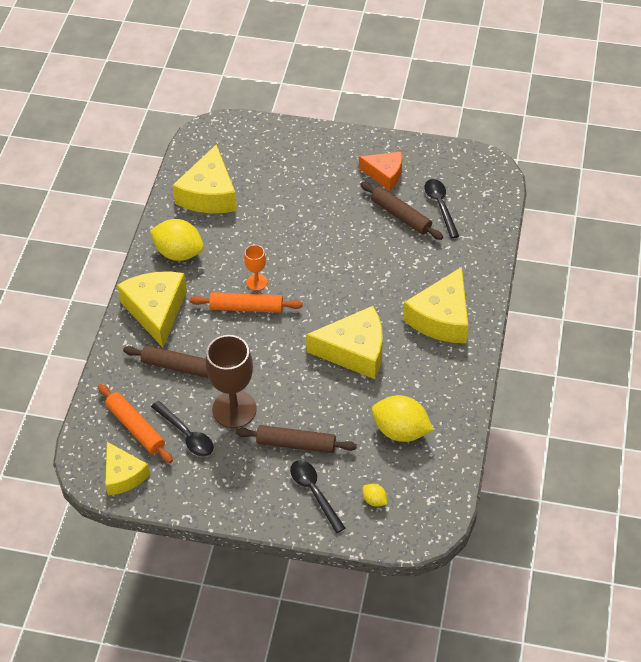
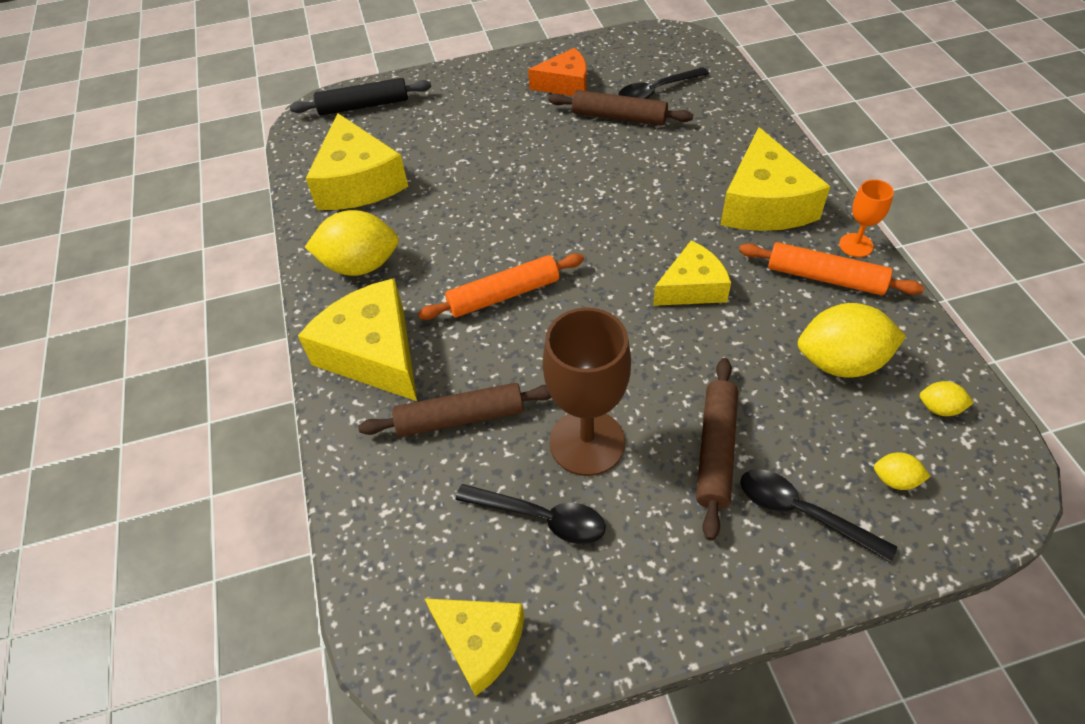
camera: 25 degrees left, 0 degrees up
(136, 427) = (450, 546): orange rolling pin -> orange rolling pin (825, 277)
(245, 136) = (363, 106): none -> black rolling pin
(257, 282) = (495, 258): orange goblet -> orange goblet (856, 245)
(296, 444) = (716, 451): brown rolling pin -> brown rolling pin turned 60 degrees counterclockwise
(354, 351) = (692, 287): yellow cheese -> yellow cheese, size x0.63
(431, 478) = (939, 408): none -> yellow lemon
(440, 206) = (656, 91): black spoon -> black spoon turned 75 degrees counterclockwise

